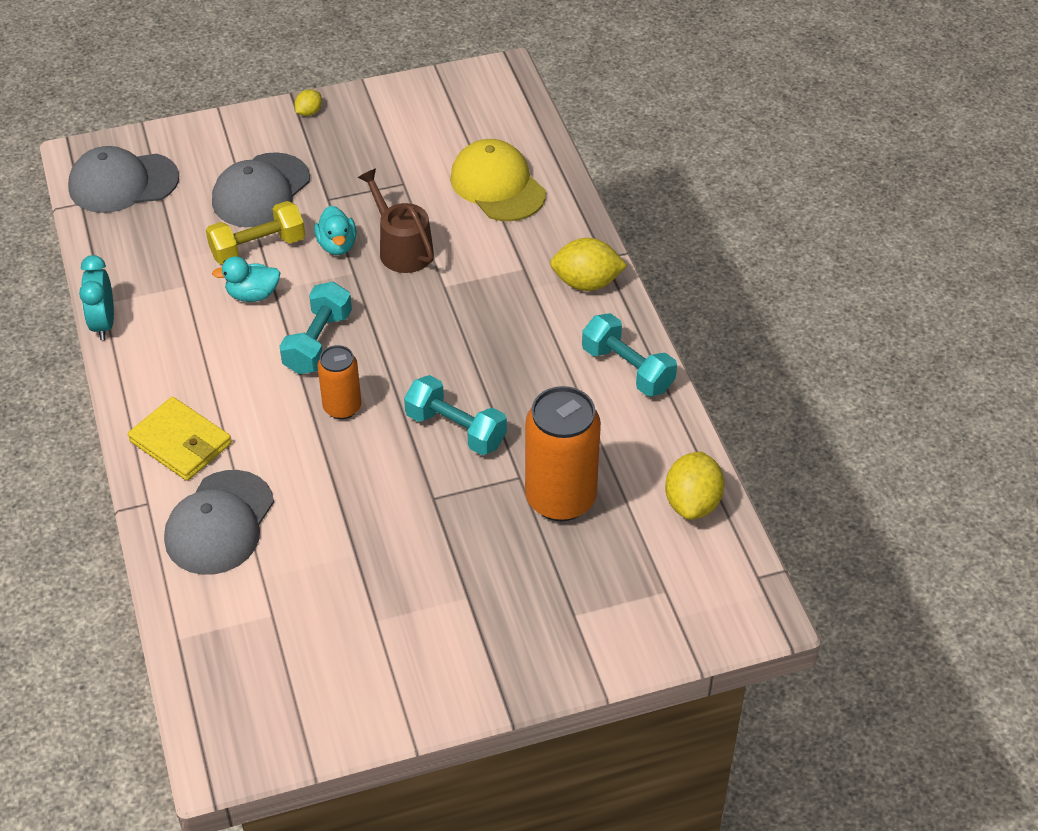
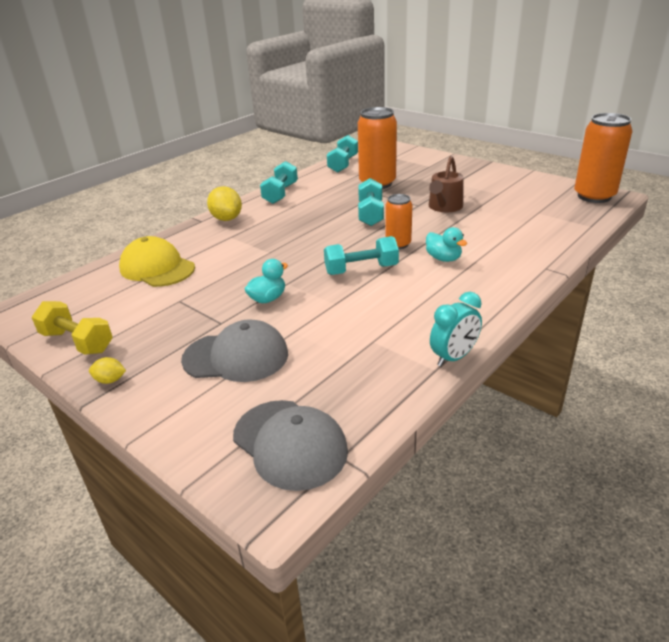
camera: 120 degrees left, 15 degrees down
(180, 442) = (494, 277): yellow wallet -> none
(219, 523) = (519, 244): grey cap -> none
(245, 732) = (594, 196): none -> orange can
(252, 295) = (349, 309): turquoise duck -> turquoise duck (443, 258)
(258, 248) = (301, 328): yellow dumbbell -> yellow dumbbell (77, 342)
(402, 249) = (249, 276): brown watering can -> brown watering can (444, 207)
(497, 185) = (157, 268): yellow cap -> yellow cap turned 105 degrees clockwise
(692, 503) = (343, 164): yellow lemon -> turquoise dumbbell

